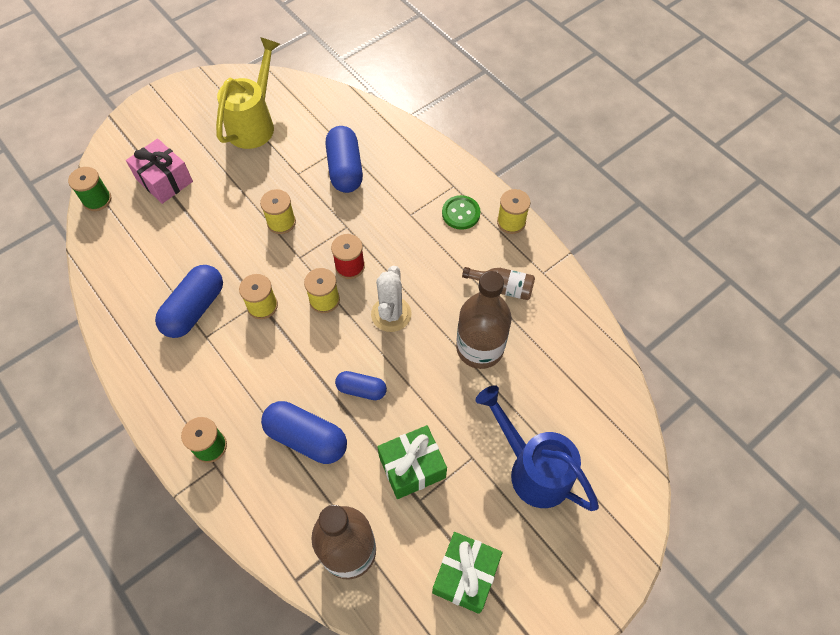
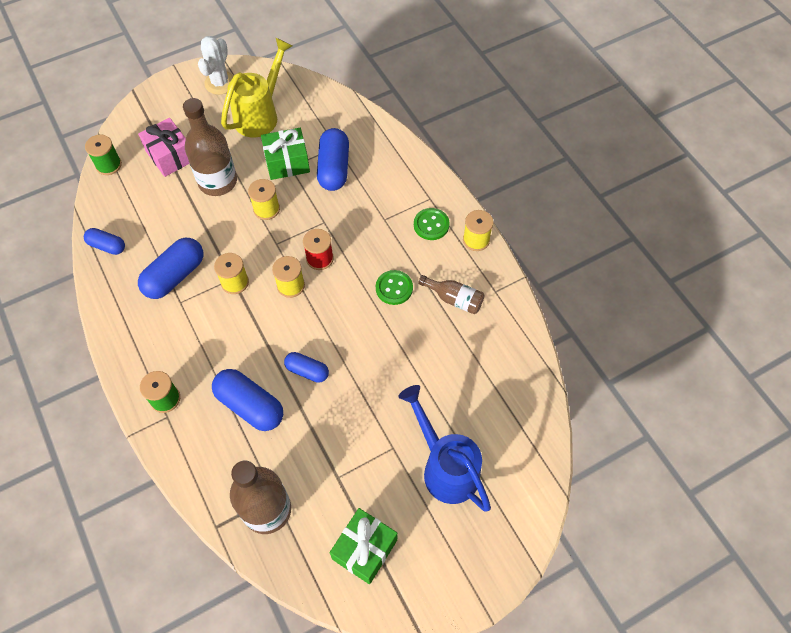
camera: 10 degrees right, 0 degrees up
(112, 288) = (107, 246): none -> blue capsule
(391, 314) = (348, 308): white cactus -> white cactus (220, 83)
(412, 467) = (337, 447): green gift -> green gift (287, 162)
(436, 286) = (394, 288): none -> green button
(480, 348) = (421, 351): brown bottle -> brown bottle (217, 182)

